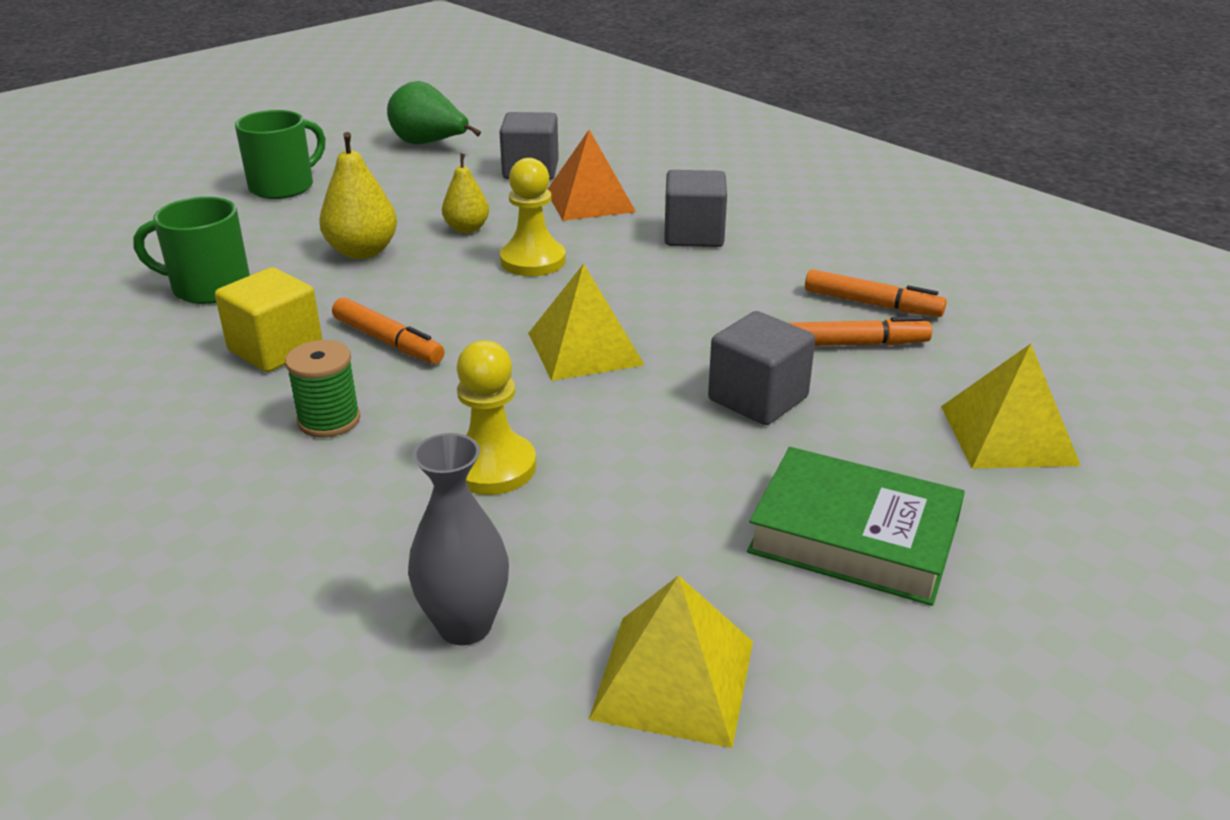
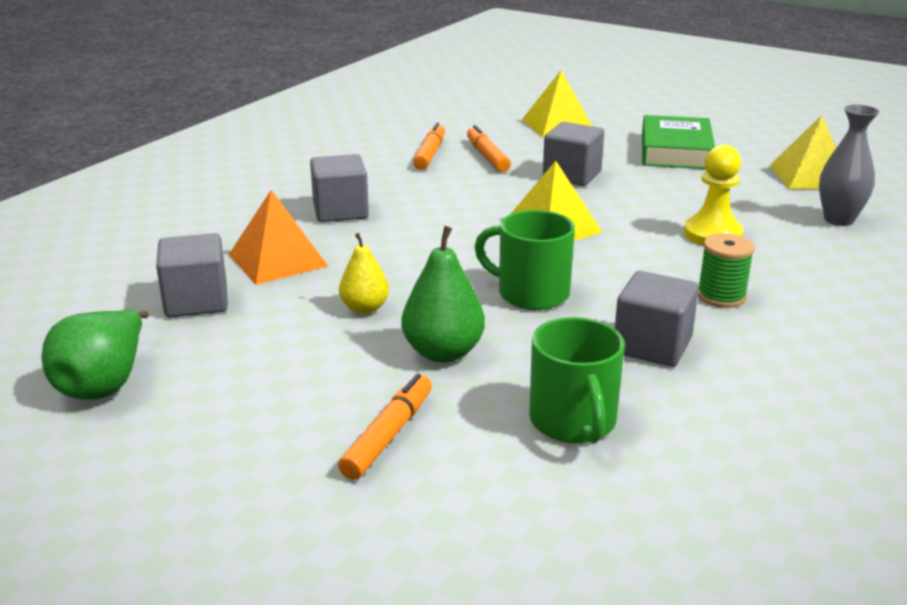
camera: 105 degrees left, 5 degrees down
(276, 349) = (652, 346): yellow cube -> grey cube
(284, 186) = (275, 462): green mug -> green mug (531, 293)
(362, 252) = (443, 352): yellow pear -> green pear
(388, 341) = (600, 299): orange marker -> orange marker (388, 435)
(533, 261) = (421, 266): yellow pawn -> none

